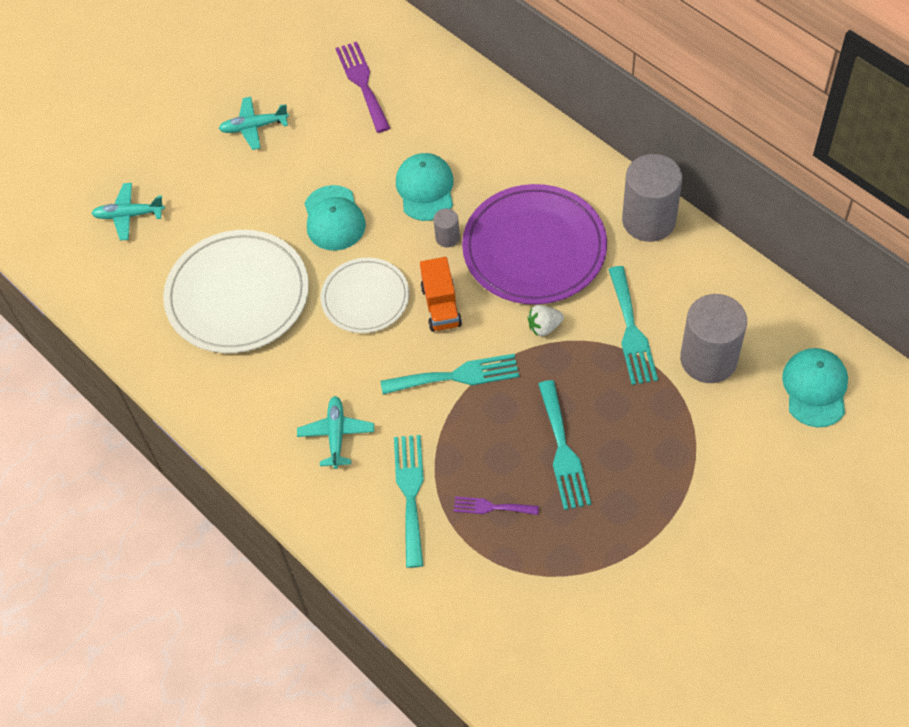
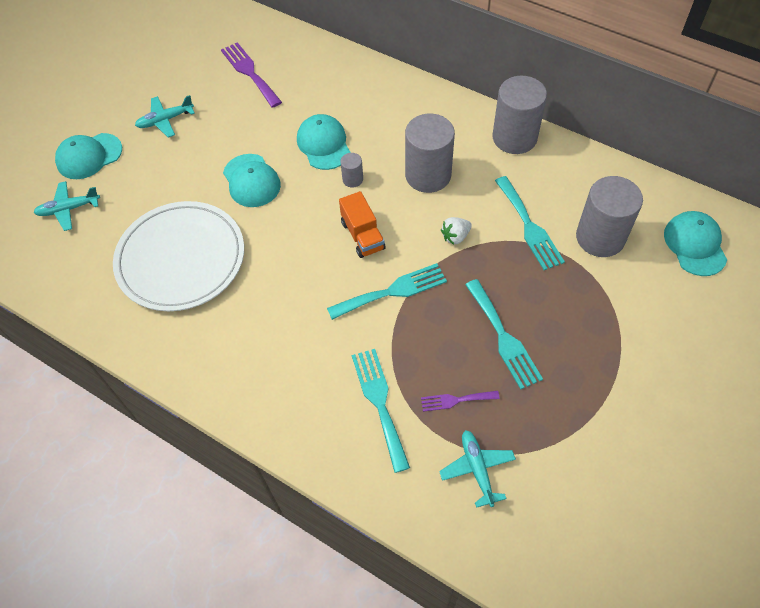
camera: 15 degrees left, 0 degrees up
(161, 156) = (89, 156): none -> turquoise cap
(336, 434) = (299, 363): turquoise plane -> turquoise plane (477, 469)
(365, 298) = (295, 240): white plate -> none
(534, 248) = (428, 175): purple plate -> grey cylinder

